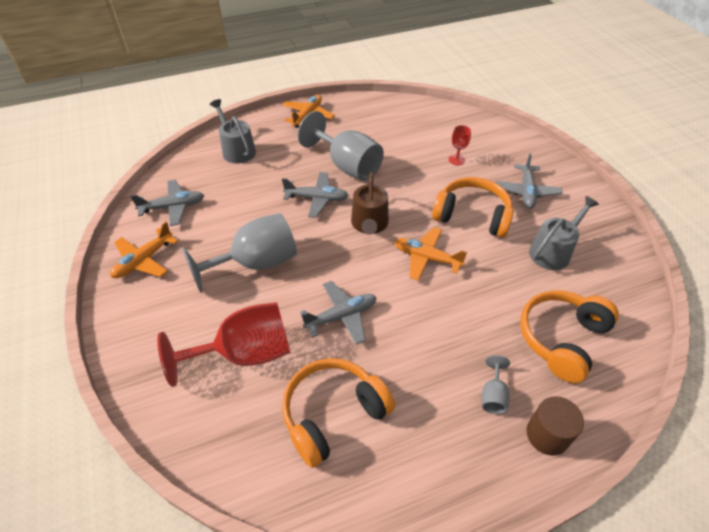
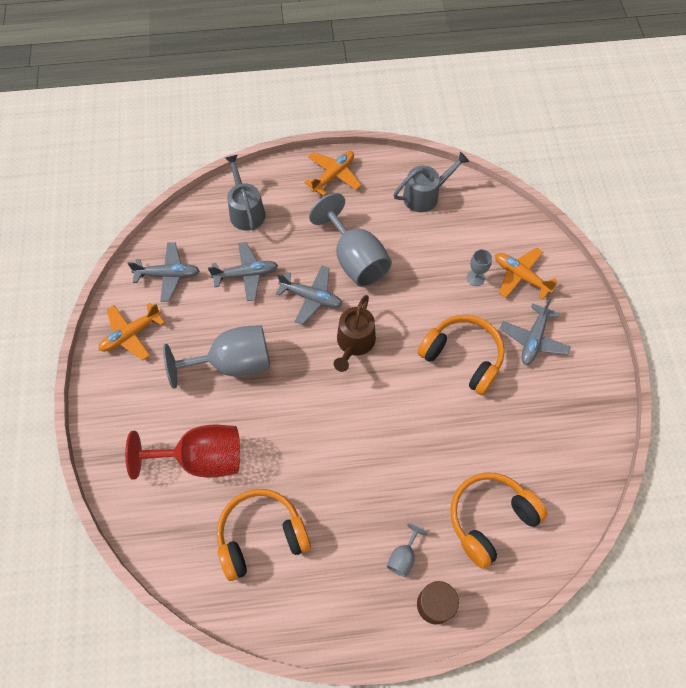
camera: 15 degrees right, 15 degrees up
(341, 316) = (296, 442): grey plane -> grey plane (246, 274)
(427, 258) = (397, 398): orange plane -> orange plane (521, 276)
(456, 160) = (475, 278): red goblet -> grey goblet
(552, 251) = (526, 421): grey watering can -> grey watering can (425, 195)

